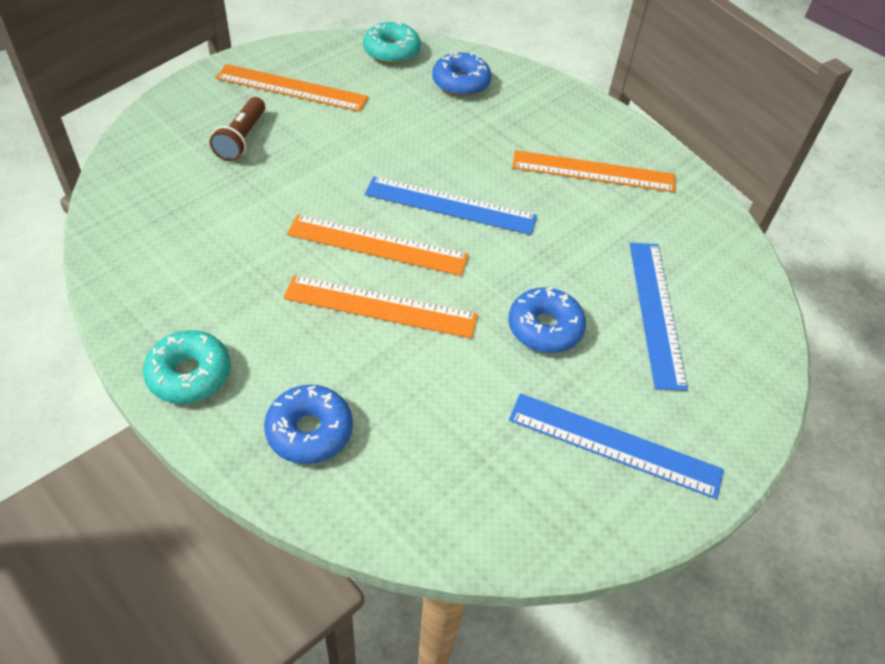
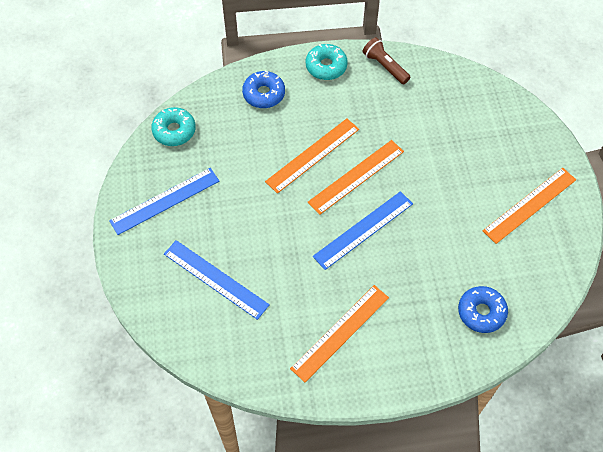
camera: 130 degrees right, 10 degrees up
(242, 139) = (489, 155): brown flashlight -> brown flashlight (385, 66)
(391, 51) = (544, 289): turquoise donut -> turquoise donut (174, 131)
(545, 328) = (246, 218): blue donut -> none

